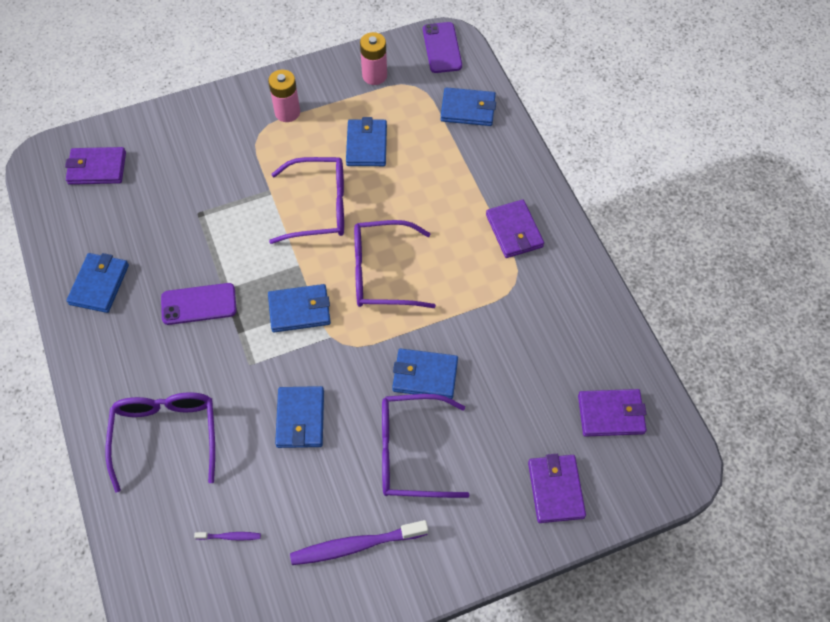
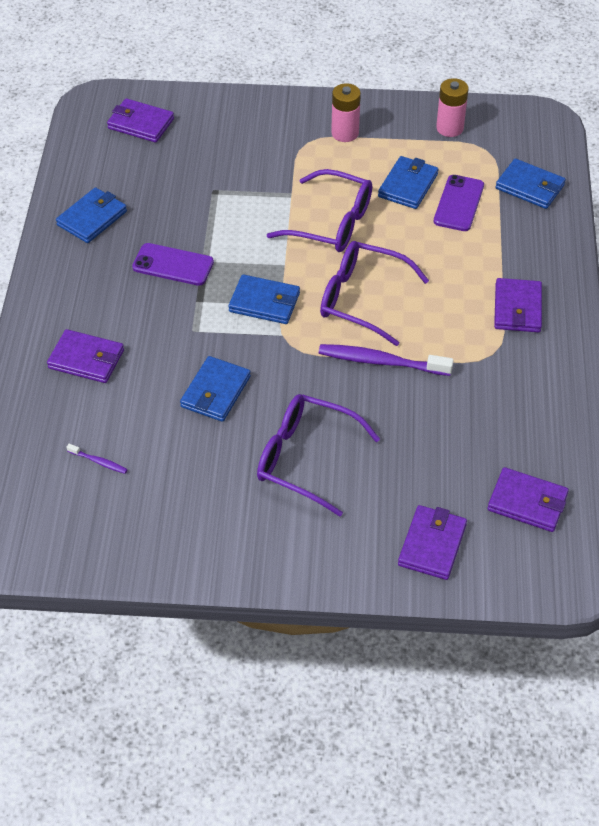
camera: 25 degrees right, 10 degrees down
(166, 435) = (86, 359): purple glasses -> purple wallet
(356, 545) = (210, 514): purple toothbrush -> purple toothbrush (381, 362)
(425, 375) = (356, 400): blue wallet -> none
(442, 48) = (533, 125): purple phone -> purple phone (458, 203)

